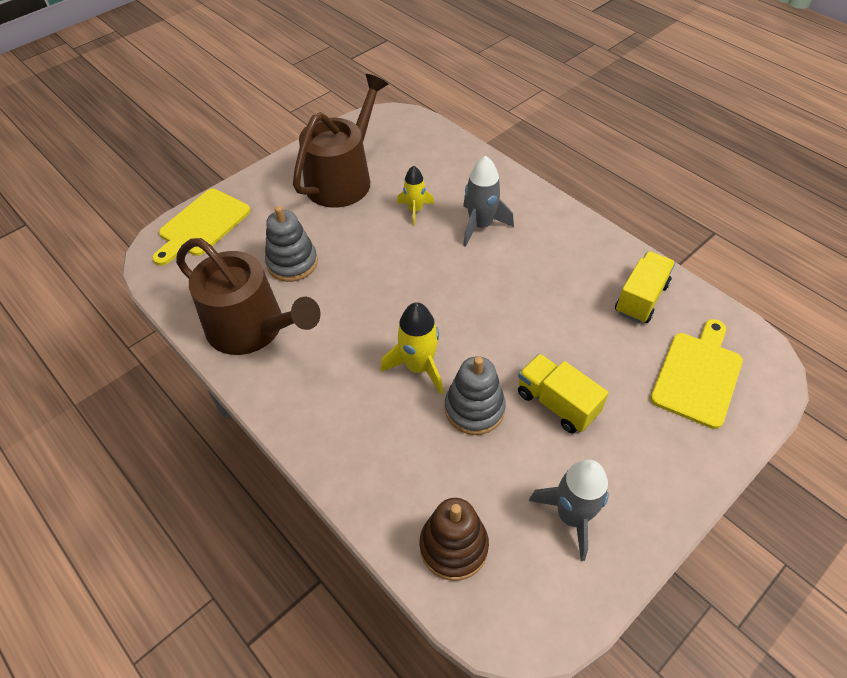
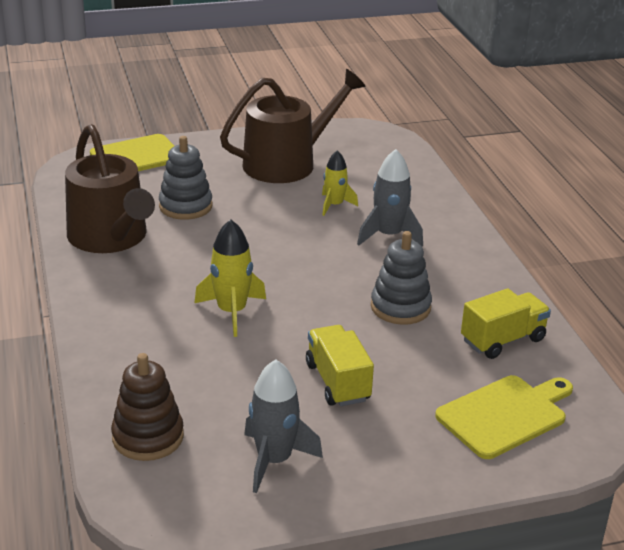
camera: 25 degrees right, 20 degrees down
(474, 409) = (255, 357): grey stacking toy -> grey stacking toy (400, 307)

